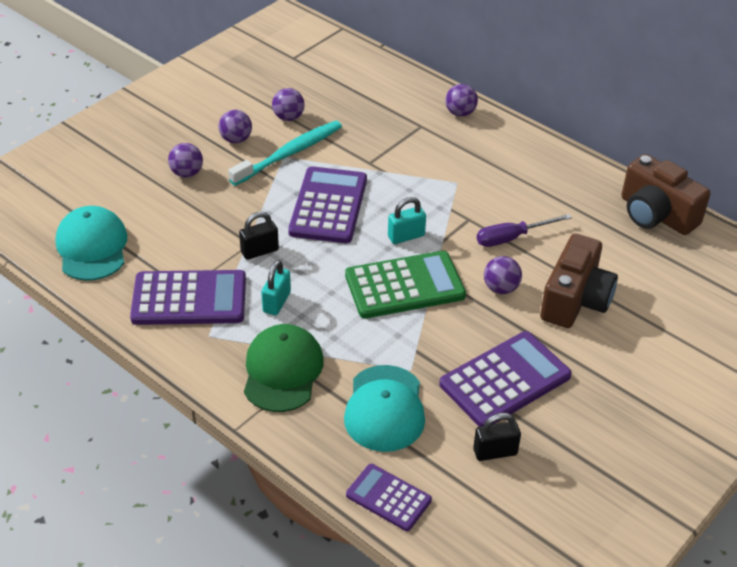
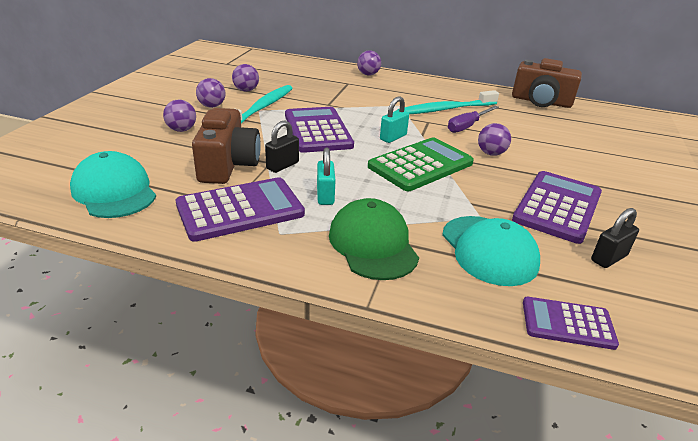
camera: 25 degrees left, 10 degrees down
(510, 202) = (446, 109): none -> turquoise toothbrush
(575, 300) = (546, 150): brown camera -> brown camera (228, 165)

